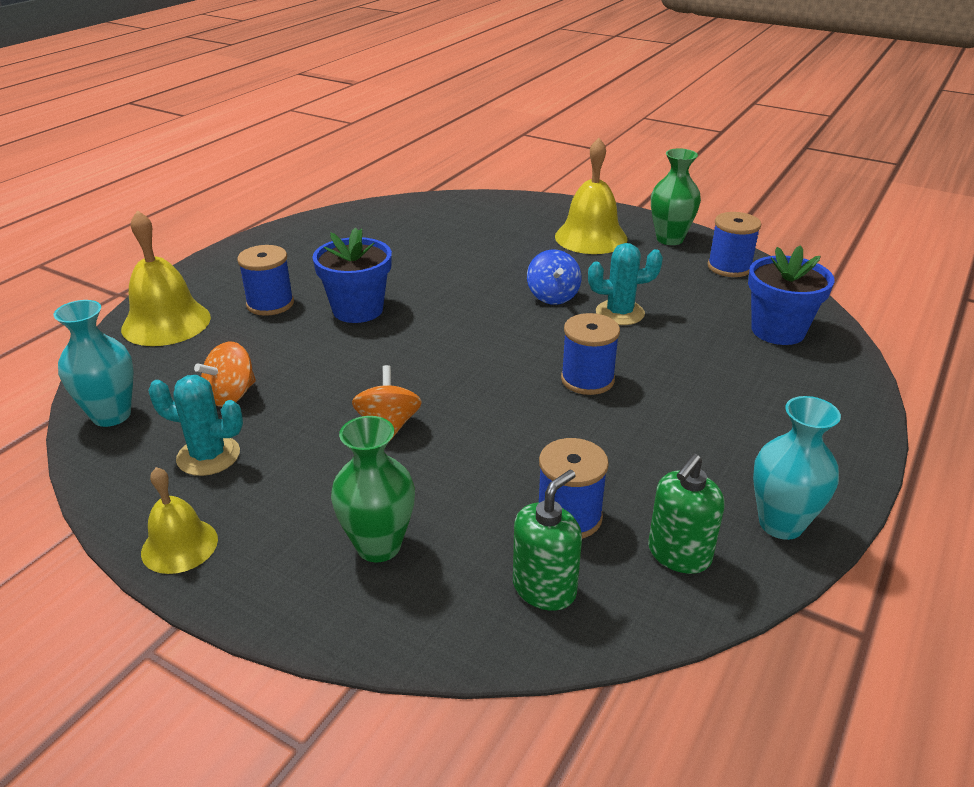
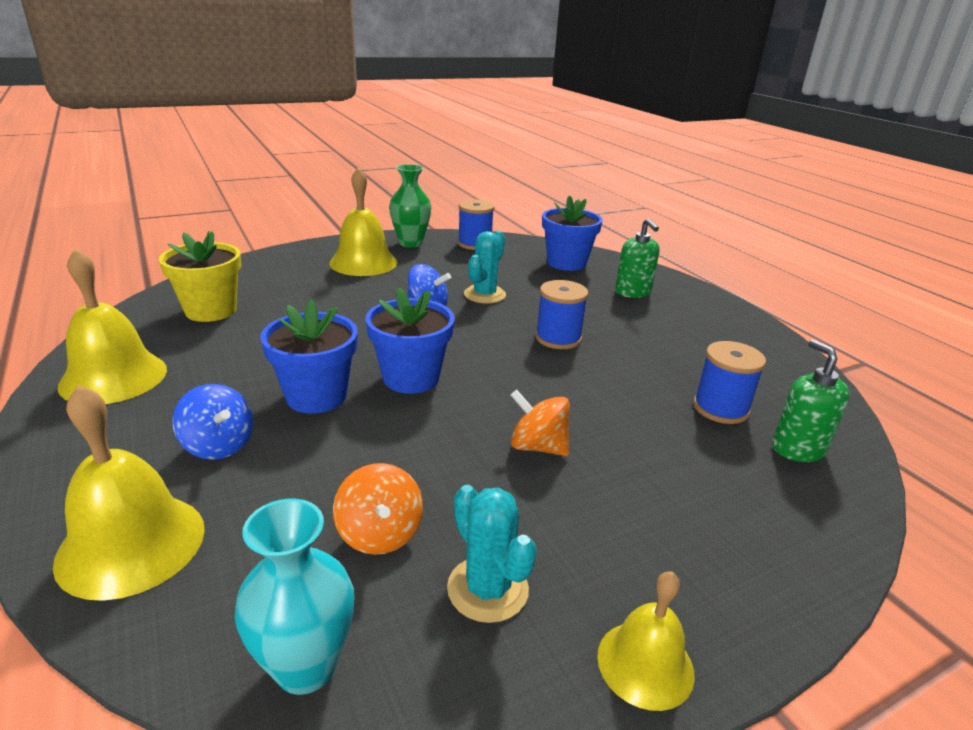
camera: 60 degrees left, 5 degrees down
(208, 456) = (487, 589): turquoise cactus -> turquoise cactus turned 75 degrees counterclockwise
(270, 304) = (219, 445): blue spool -> blue spinning top
(306, 239) = (113, 377): none -> yellow bell
(378, 546) = (713, 512): green vase -> none
(422, 224) = (211, 310): none -> yellow flower pot
(425, 335) = (411, 378): none -> blue flower pot
(679, 554) = (780, 385): green soap dispenser -> green soap dispenser (633, 292)
(781, 524) = (764, 343): turquoise vase -> none

